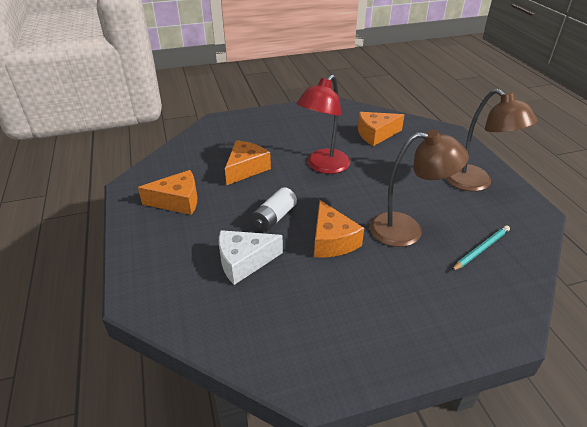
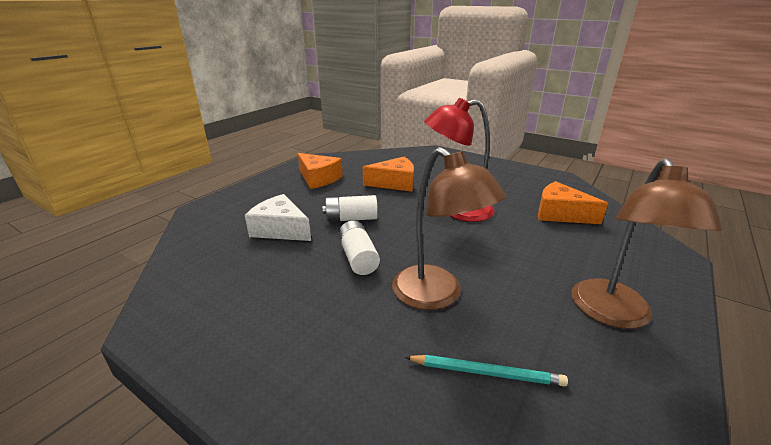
camera: 50 degrees right, 10 degrees down
(332, 240) = (358, 257): orange cheese -> white battery

